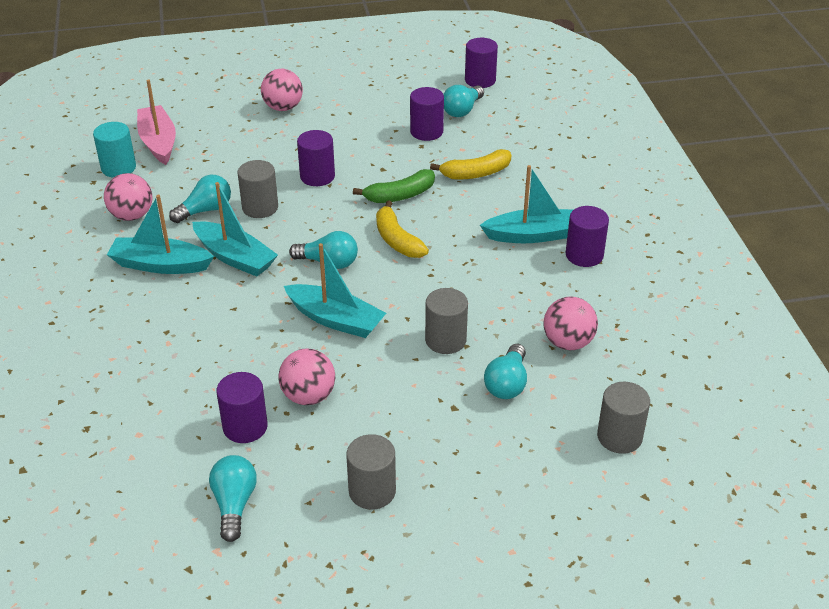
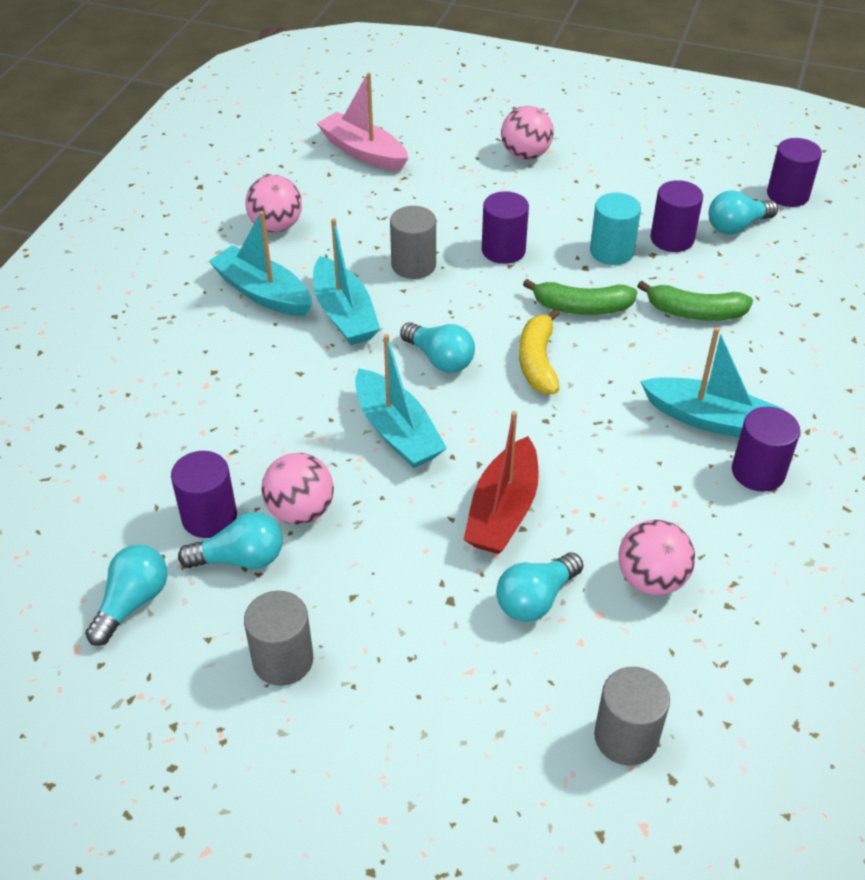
camera: 30 degrees right, 5 degrees up
(118, 168) = (302, 168): turquoise cylinder -> turquoise cylinder (611, 251)
(158, 142) = (363, 152): pink boat -> pink boat turned 60 degrees counterclockwise
(205, 210) = (354, 247): turquoise light bulb -> turquoise light bulb (240, 559)
(445, 340) = (503, 510): grey cylinder -> red boat
(476, 173) = (695, 313): yellow banana -> green banana

